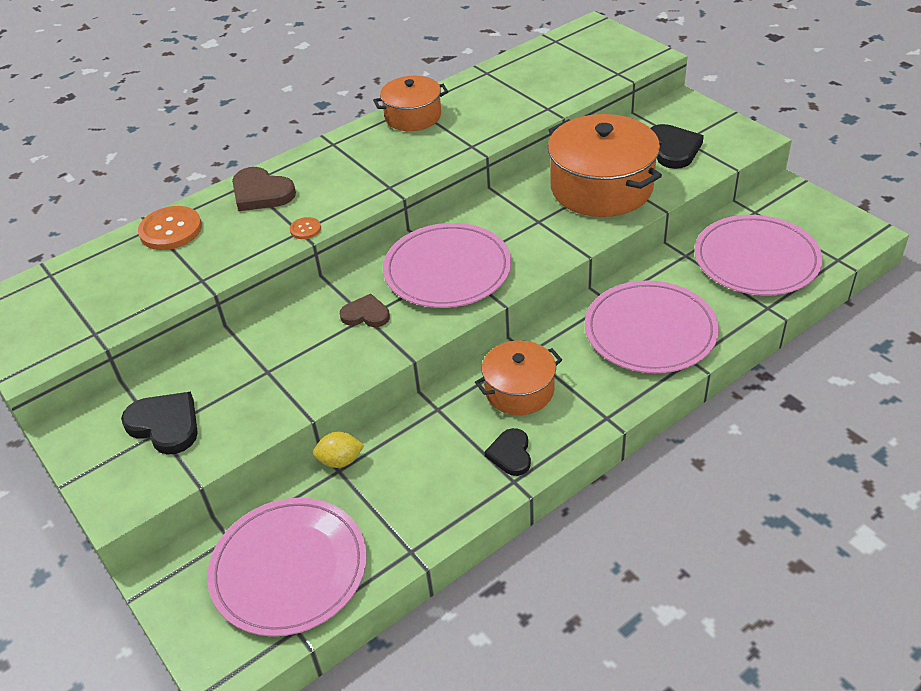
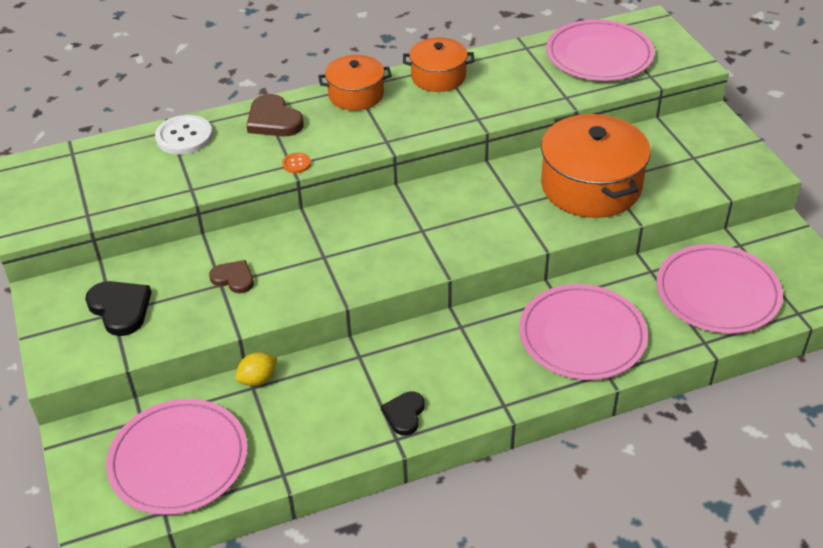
camera: 15 degrees right, 0 degrees up
(171, 230) = (184, 137): orange button -> white button
(340, 461) = (258, 379): yellow lemon -> yellow lemon turned 45 degrees counterclockwise
(366, 314) = (324, 254): brown heart -> brown heart (233, 278)
(447, 270) = (413, 231): pink plate -> pink plate (599, 55)
(519, 390) = (438, 359): orange pot -> orange pot (356, 95)
(673, 149) = (678, 164): black heart -> none

